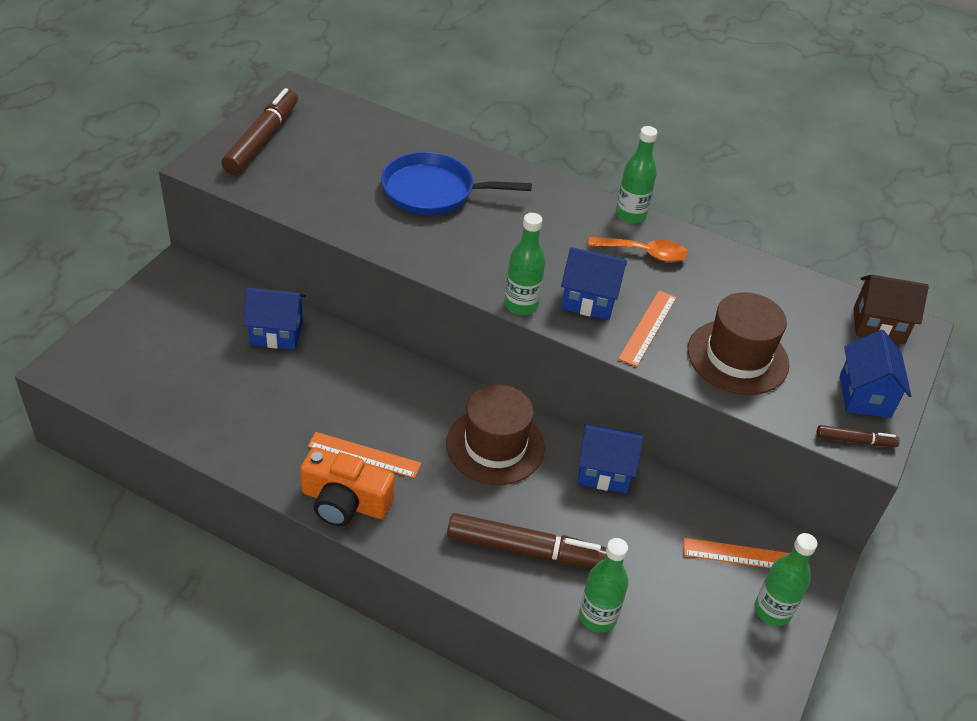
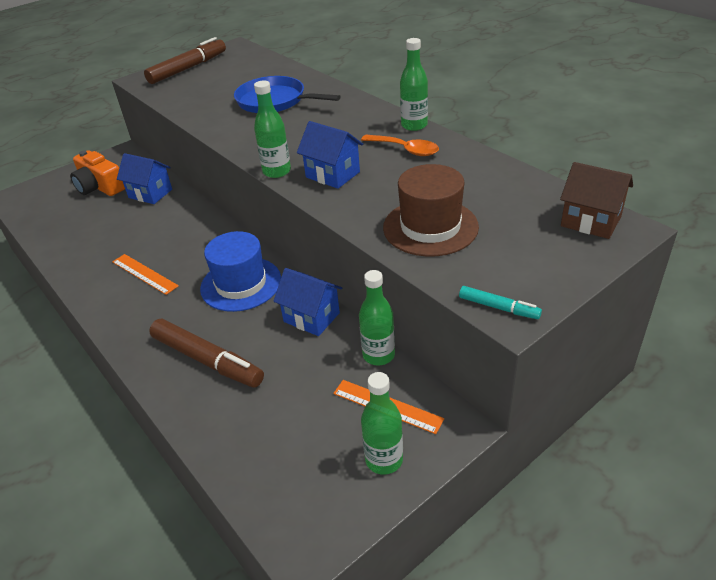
camera: 30 degrees right, 5 degrees down
(345, 501) = (107, 301): orange camera -> orange camera (100, 186)
(495, 445) = (241, 284): brown hat -> blue hat
(597, 617) = (225, 424): green bottle -> green bottle (378, 355)
(648, 327) = (367, 197): orange ruler -> none
(855, 441) = (498, 307): brown marker -> turquoise marker
(865, 396) = (536, 273): blue house -> none

